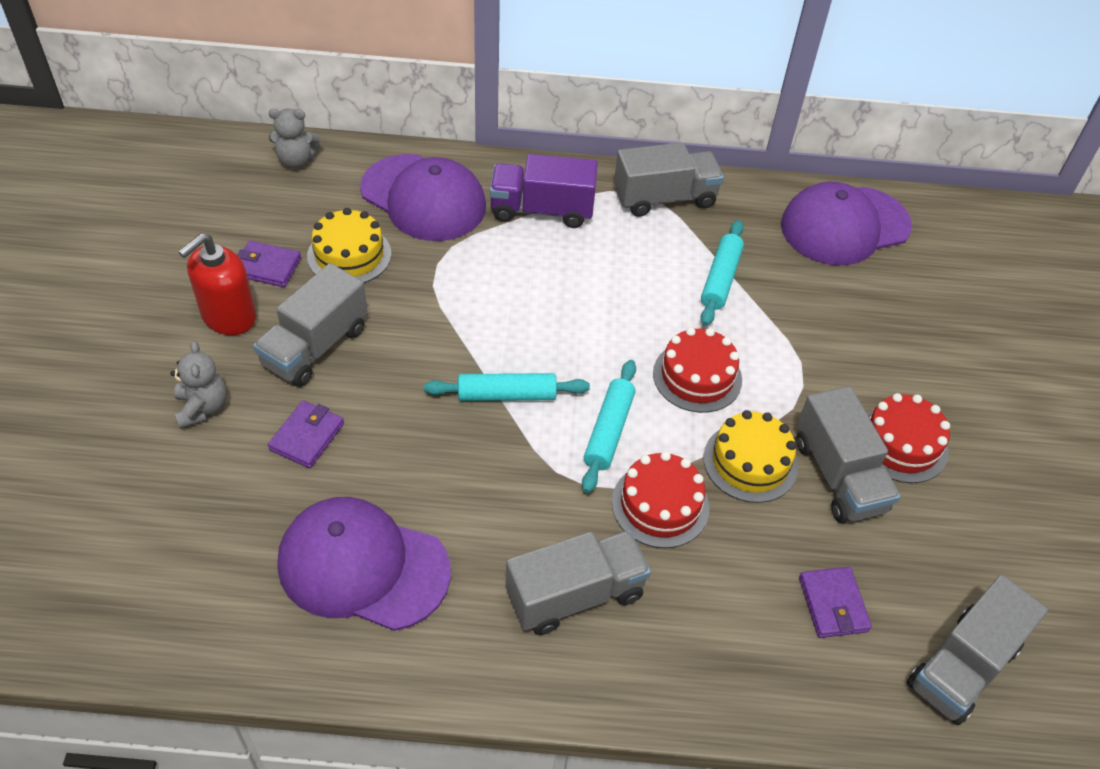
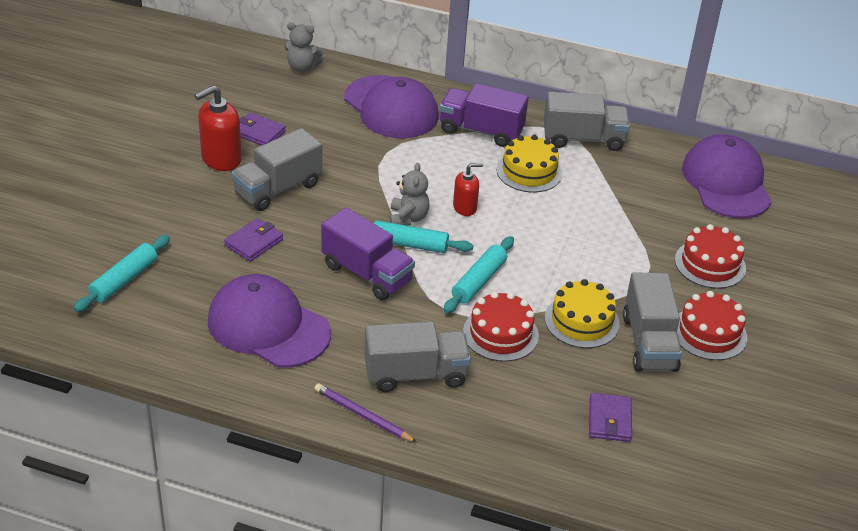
camera: 15 degrees right, 10 degrees down
(202, 408) = (185, 211): grey teddy bear -> grey teddy bear (408, 218)
(349, 255) = (322, 135): yellow cake -> yellow cake (529, 171)
(466, 452) = (367, 273): none -> purple truck
(528, 679) = (362, 415): none -> purple pencil
(557, 325) = (465, 207): none -> red soap dispenser
(697, 376) = (562, 260): red cake -> red cake (710, 264)
(720, 279) = (607, 200): turquoise rolling pin -> turquoise rolling pin (124, 280)
(844, 226) = (726, 182): purple cap -> purple cap turned 90 degrees clockwise
(962, 666) = (695, 478): grey truck -> none

